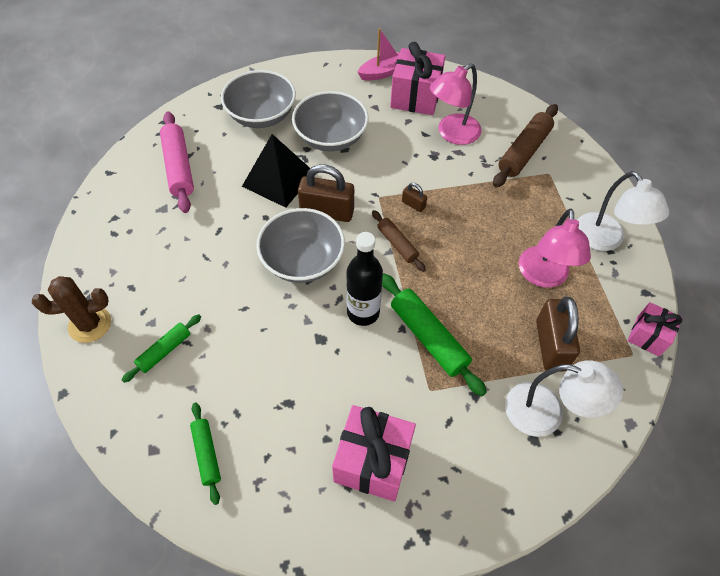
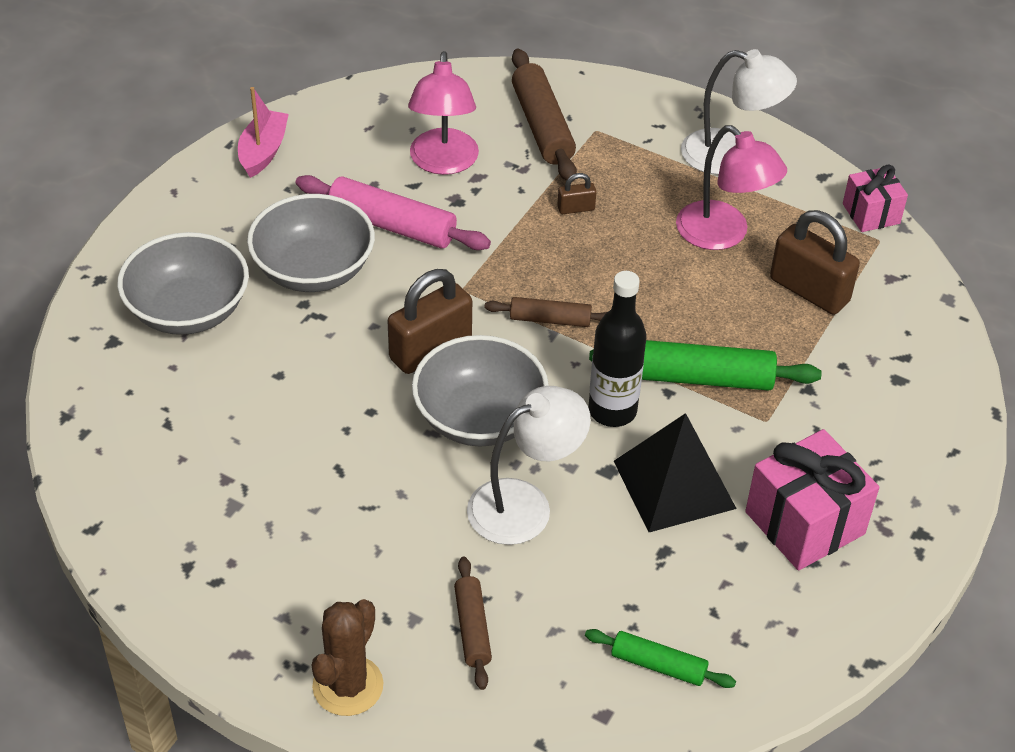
camera: 50 degrees left, 10 degrees down
(164, 351) = (472, 628): green rolling pin -> brown rolling pin
(179, 167) = (178, 448): pink rolling pin -> pink rolling pin (392, 225)
(278, 179) = (323, 361): black pyramid -> black pyramid (674, 484)
(413, 204) = (509, 268): brown padlock -> brown padlock (576, 208)
(415, 97) = (344, 152): pink gift -> none
(546, 413) = (880, 349): white lamp -> white lamp (524, 504)

